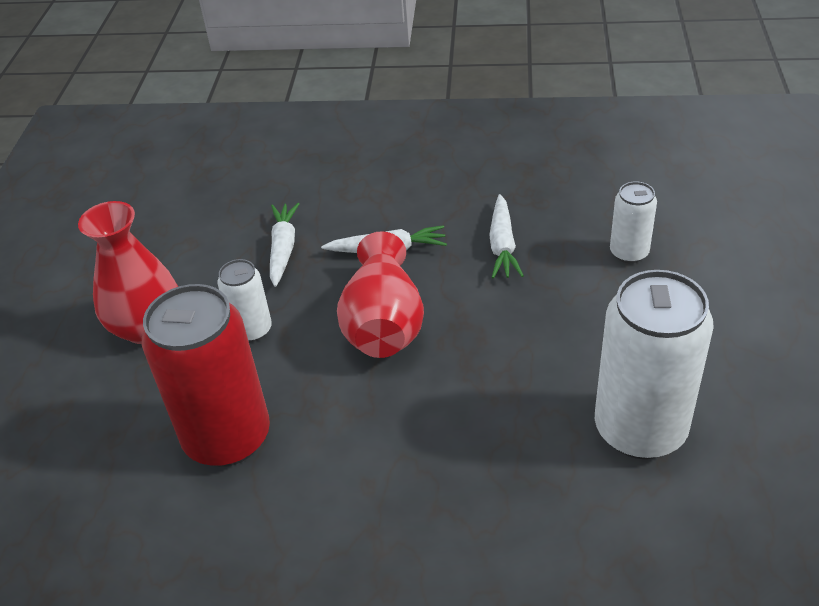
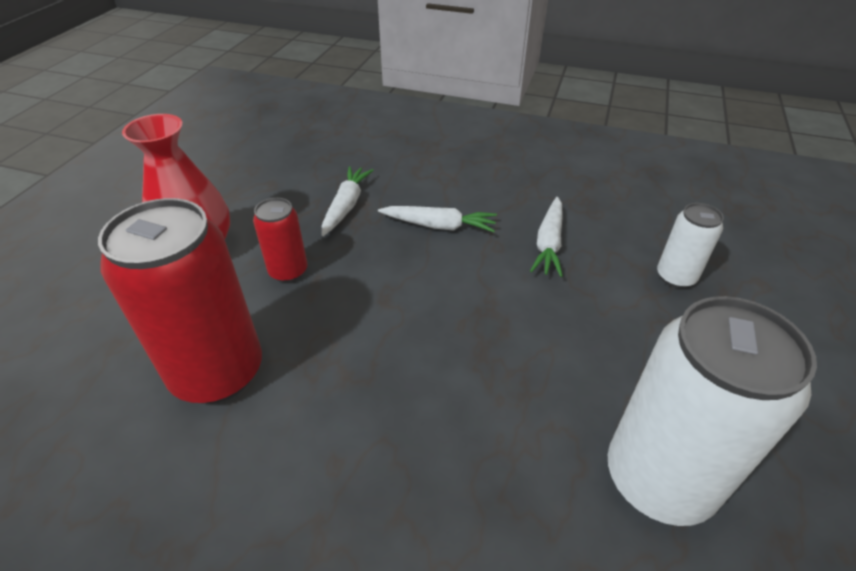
camera: 10 degrees right, 0 degrees up
(252, 330) = (288, 271): white can -> red can
(383, 323) = (412, 292): red vase -> none

